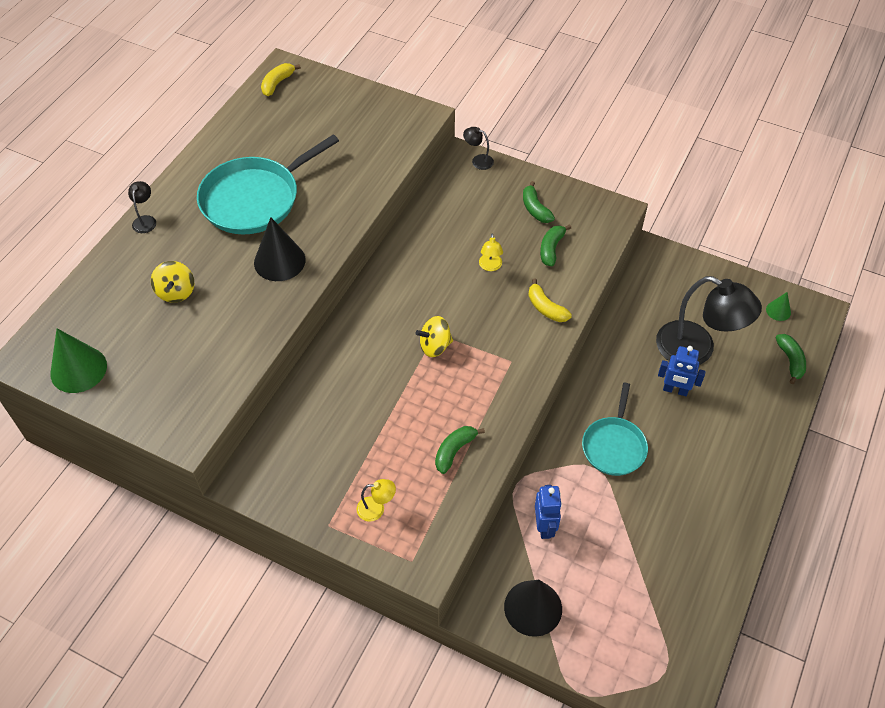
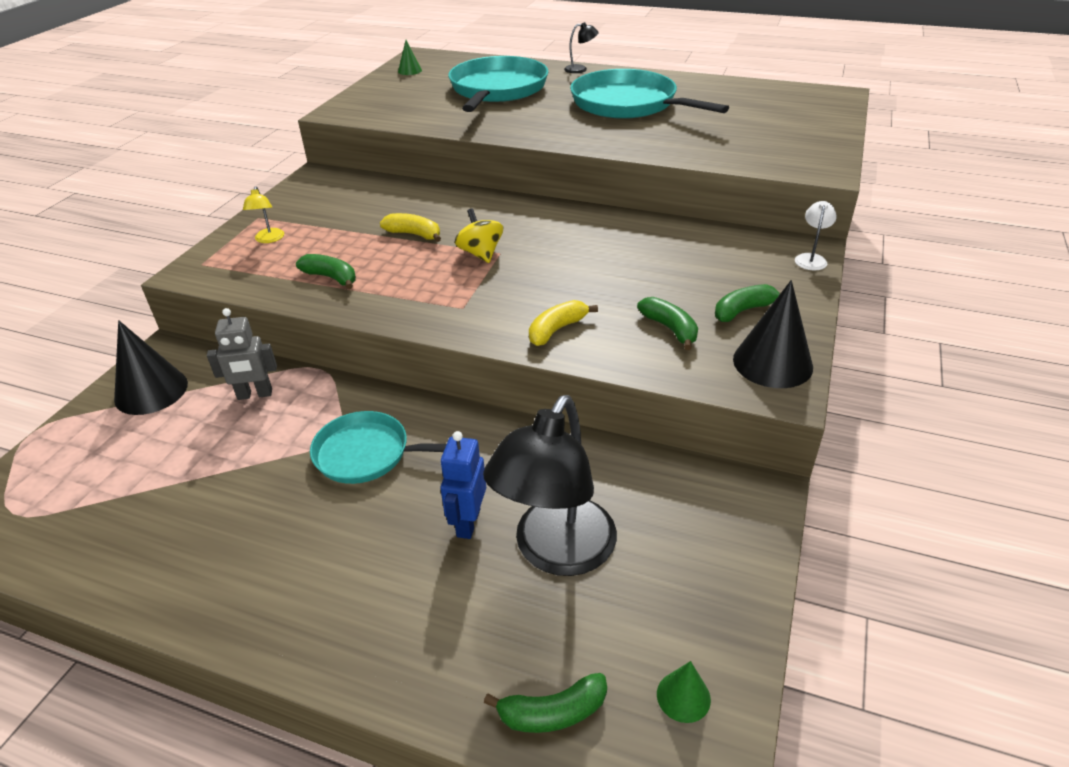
camera: 85 degrees right, 15 degrees down
(78, 369) = (409, 71): green cone -> green cone, size x0.51
(176, 292) = (497, 89): yellow spinning top -> turquoise pan
(277, 83) = (809, 94): yellow banana -> yellow banana (414, 234)
(279, 261) = (546, 123): black cone -> black cone (772, 363)
(478, 160) = (811, 258): black lamp -> white lamp
(490, 266) = (618, 281): yellow lamp -> none
(544, 526) = (255, 394): blue robot -> grey robot
(551, 249) = (670, 329): green banana -> green banana turned 45 degrees clockwise

